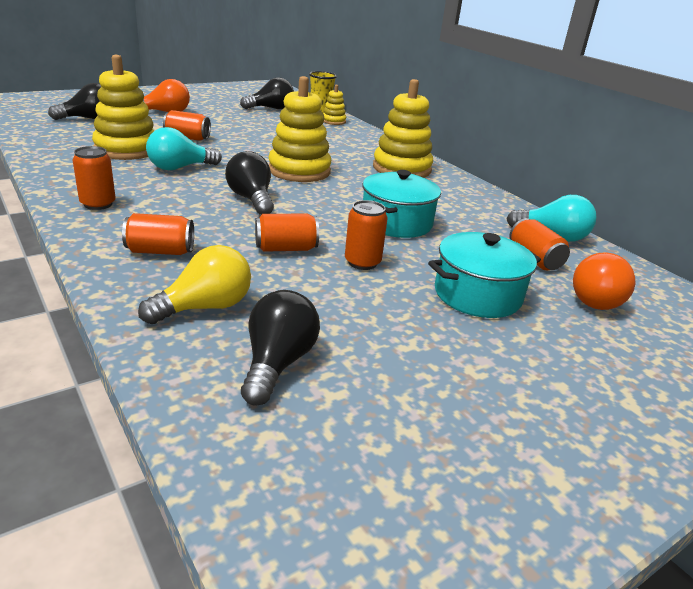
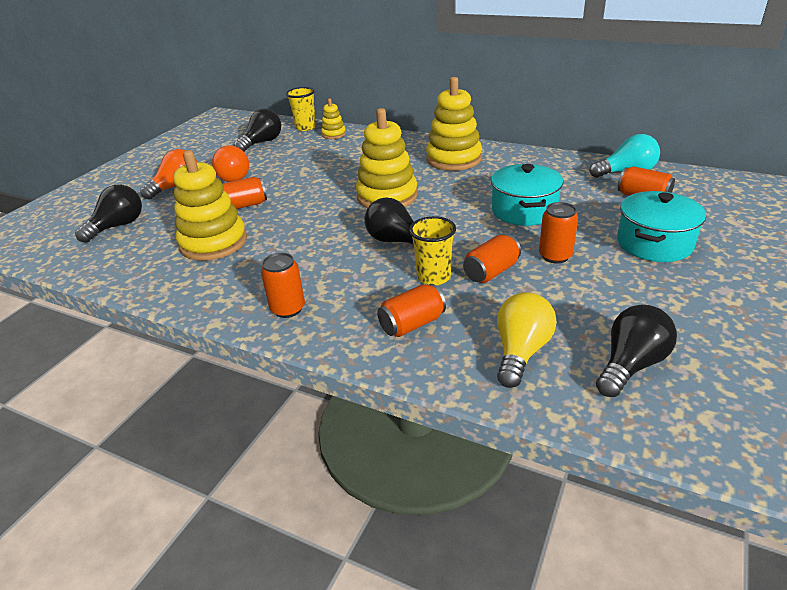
camera: 25 degrees left, 5 degrees up
(180, 168) = (291, 239): turquoise light bulb -> none
(234, 231) = (433, 277): none -> yellow cup
(277, 363) = (631, 365): black light bulb -> black light bulb turned 60 degrees clockwise
(595, 298) = (713, 210): orange light bulb -> orange light bulb (235, 176)

